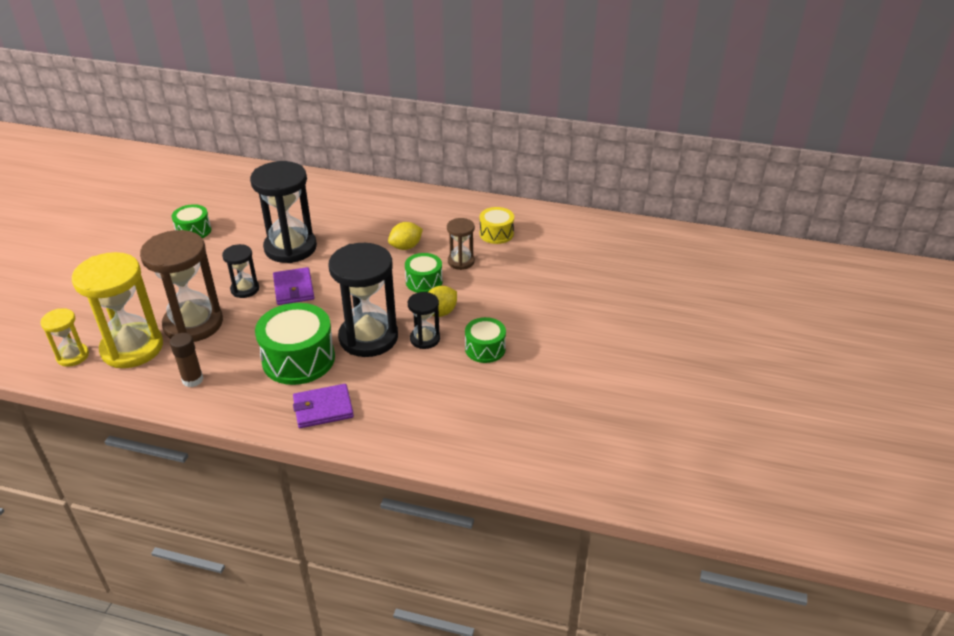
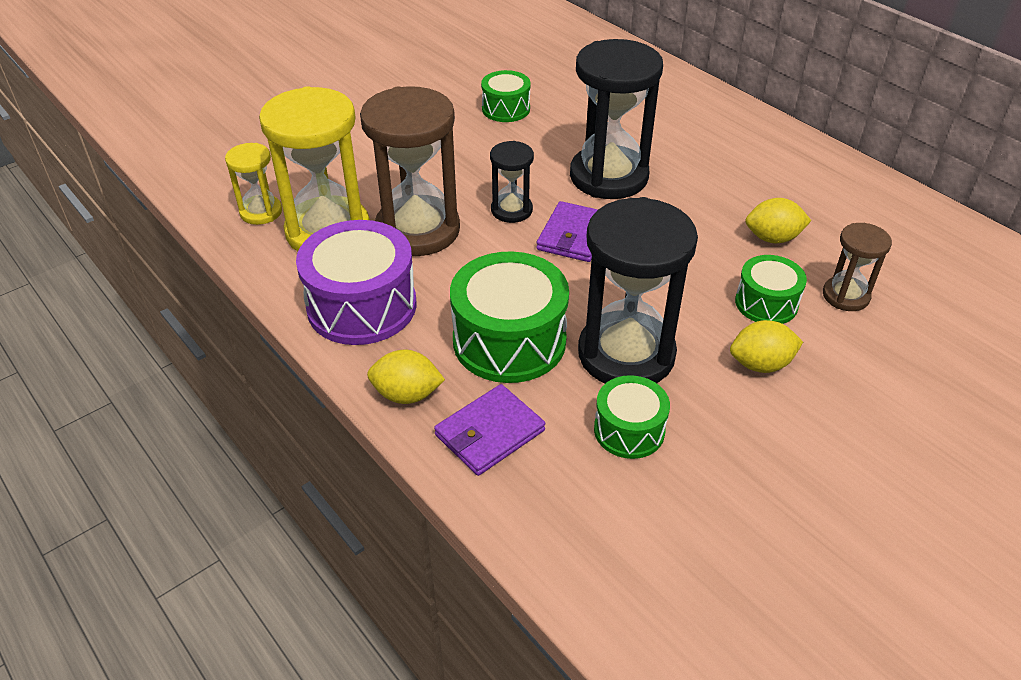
camera: 35 degrees right, 5 degrees up
(192, 380) = (362, 306): brown glue stick -> purple drum
(260, 412) = (407, 394): none -> yellow lemon
(323, 408) = (489, 433): purple wallet -> purple wallet turned 60 degrees counterclockwise
(425, 339) = (708, 396): black hourglass -> none
(485, 349) = (796, 460): green drum -> green drum (629, 430)
(496, 234) = (934, 274): yellow drum -> none

